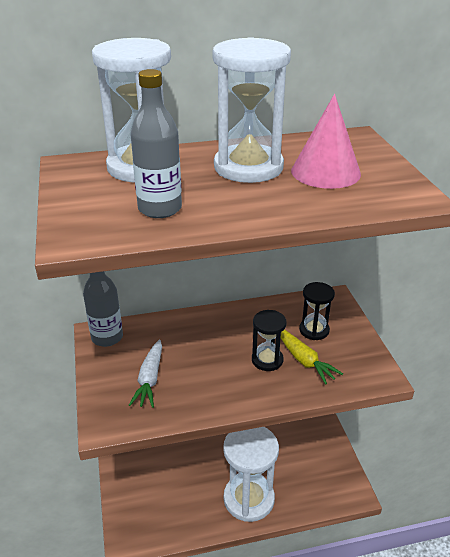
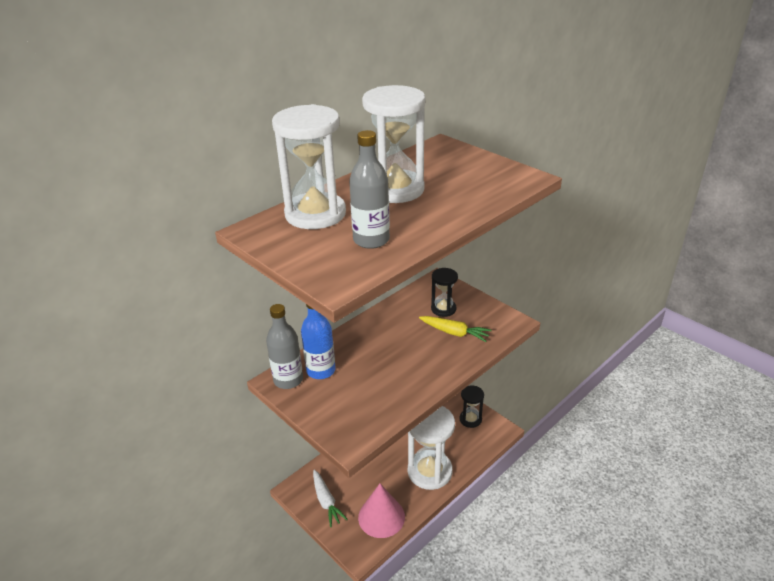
camera: 30 degrees left, 0 degrees up
(142, 341) = (321, 370): none -> blue bottle
(150, 379) = (354, 395): white carrot -> white carrot (326, 501)
(267, 360) = (429, 343): black hourglass -> black hourglass (470, 419)
(325, 172) = (452, 177): pink cone -> pink cone (381, 517)

